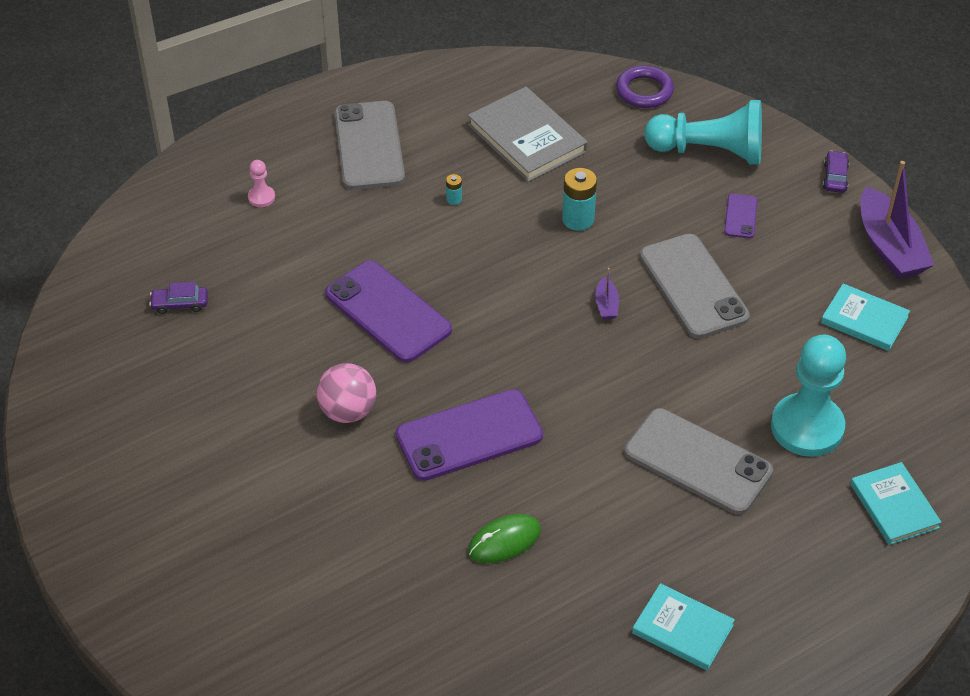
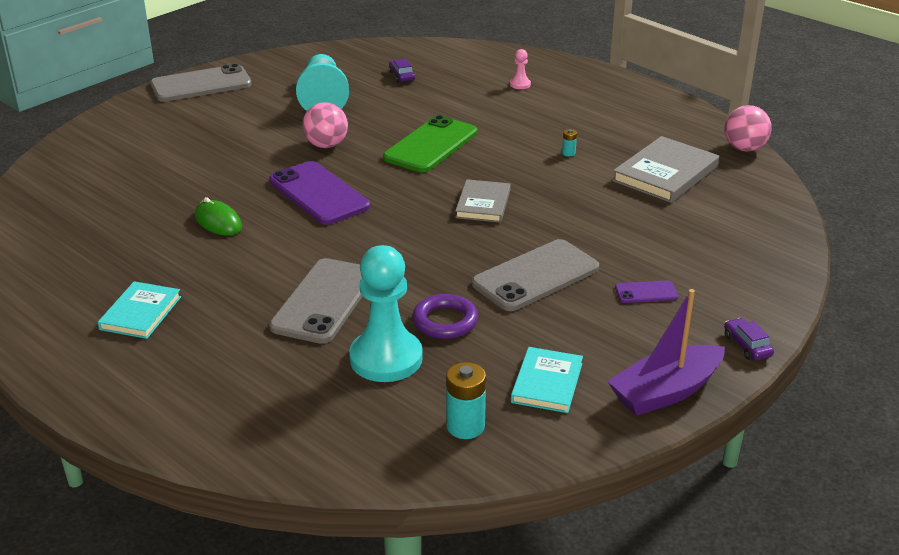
camera: 75 degrees right, 15 degrees down
(369, 146) = (603, 113): grey phone -> grey phone (201, 84)
(388, 312) = (431, 145): purple phone -> green phone
(495, 65) = (744, 148): none -> pink ball
(541, 295) = (483, 204): none -> grey book
(578, 219) = (583, 209): turquoise battery -> turquoise battery (465, 426)
(606, 305) = (488, 235): purple boat -> none
(644, 91) = (778, 221): purple ring -> purple ring (445, 321)
(709, 151) = (723, 265): turquoise pawn -> turquoise pawn (323, 98)
(835, 177) = (747, 345): purple car -> purple car turned 105 degrees counterclockwise
(894, 506) = (302, 422): turquoise book -> none

